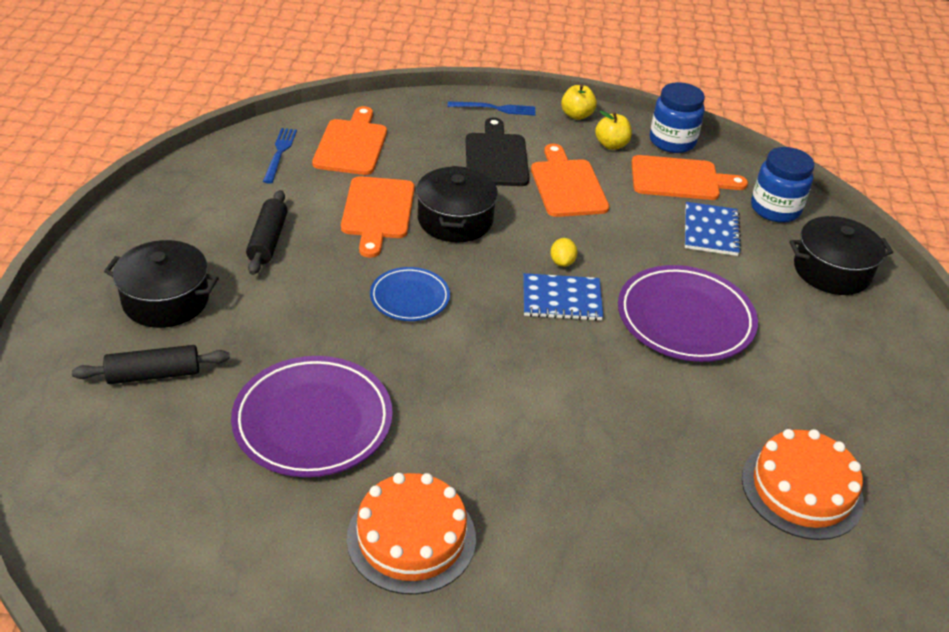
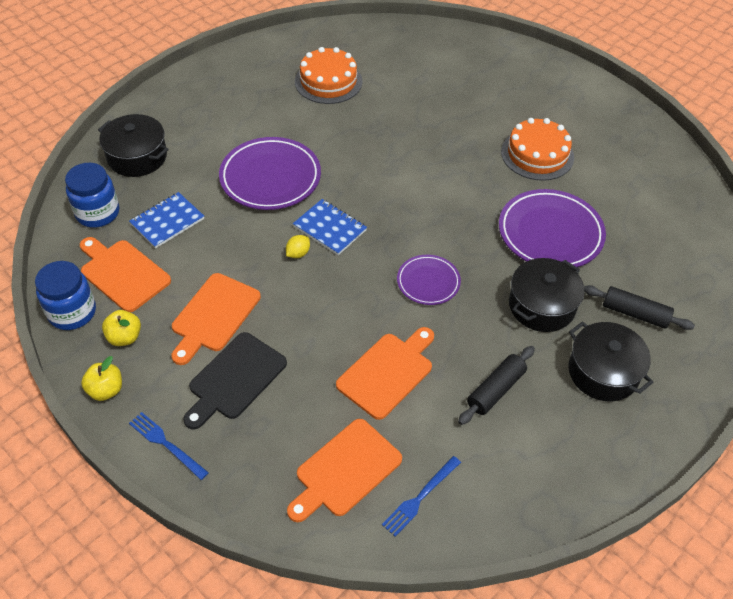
camera: 140 degrees left, 10 degrees up
(409, 298) = (428, 282): blue plate -> purple plate
(455, 220) = (335, 330): black pot -> black pot (541, 306)

